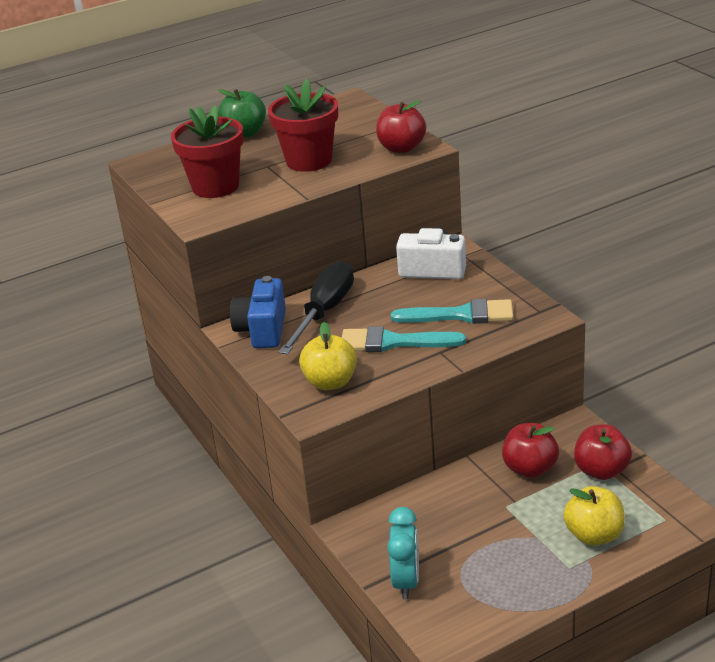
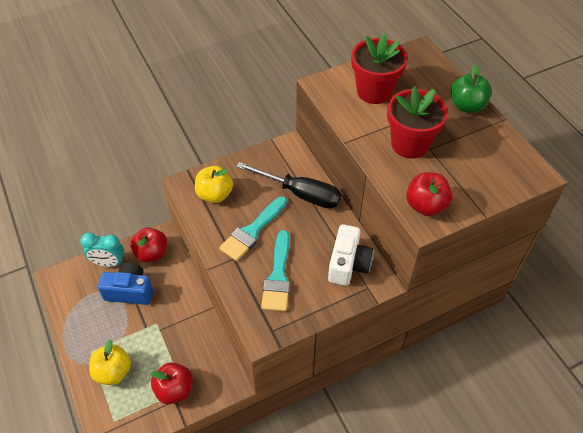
camera: 90 degrees right, 20 degrees up
(262, 330) = (285, 160): blue camera -> blue camera (130, 291)
(393, 342) = (252, 231): turquoise brush -> turquoise brush turned 150 degrees counterclockwise
(530, 469) = (189, 343): red apple -> red apple (151, 253)

